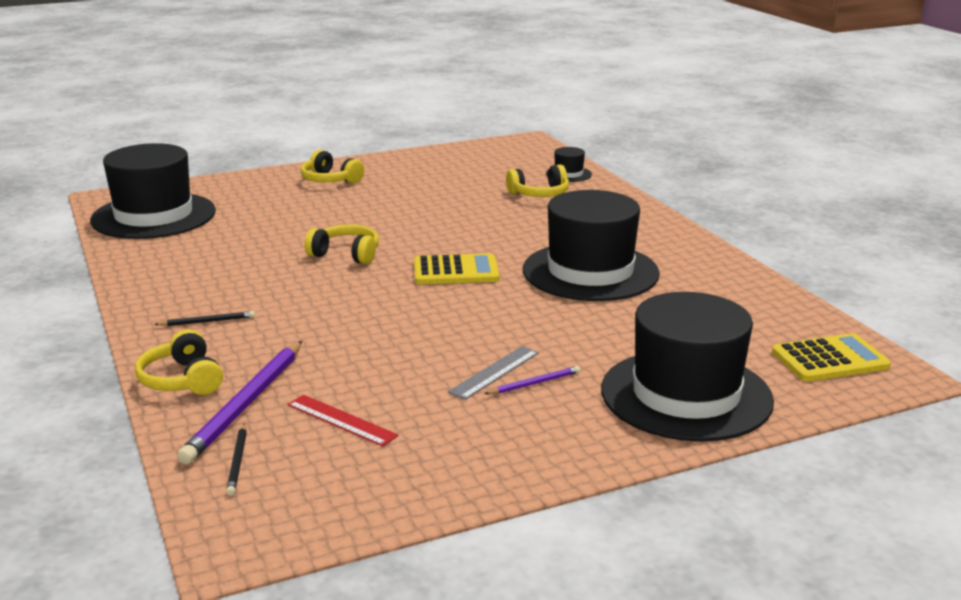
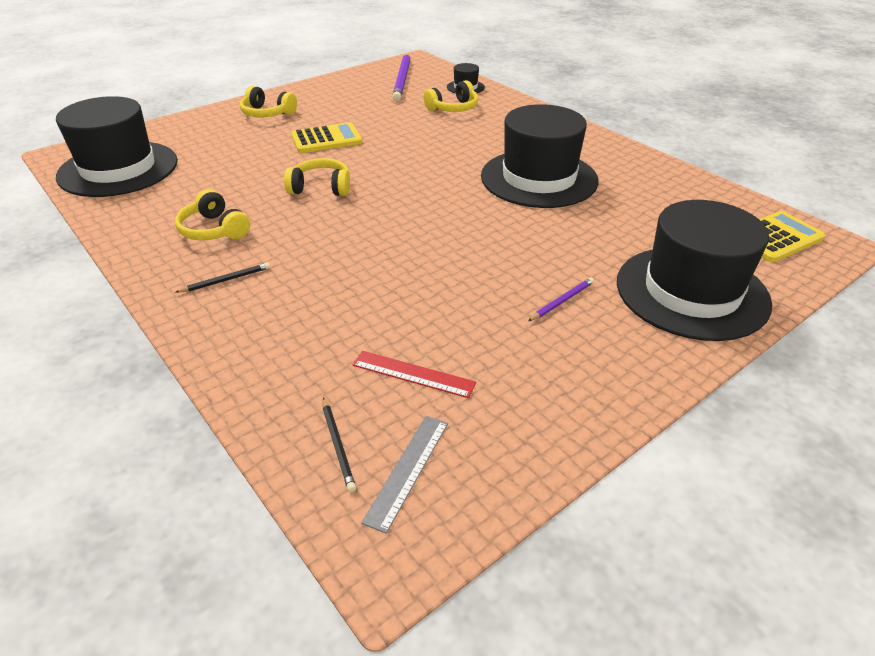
camera: 15 degrees left, 15 degrees up
(182, 380) = (233, 353): yellow headphones -> yellow headphones (214, 230)
(246, 404) = (312, 372): purple pencil -> purple pencil (402, 79)
(456, 271) = (427, 192): yellow calculator -> yellow calculator (326, 139)
(494, 372) = (520, 294): grey ruler -> grey ruler (407, 470)

